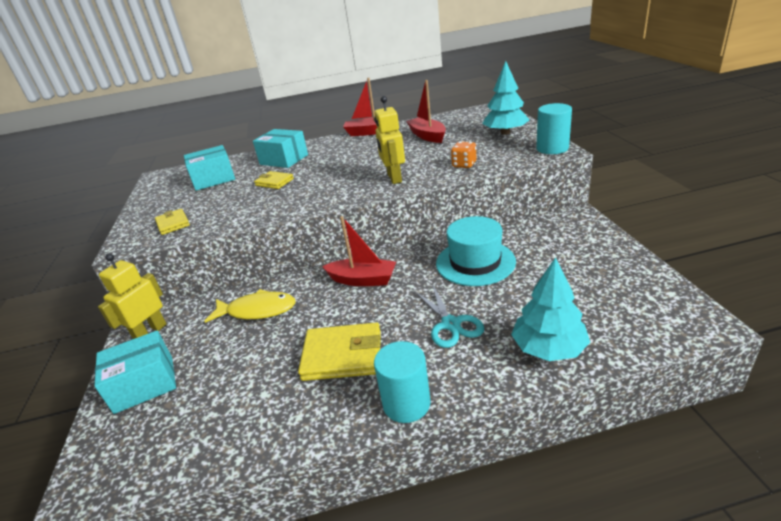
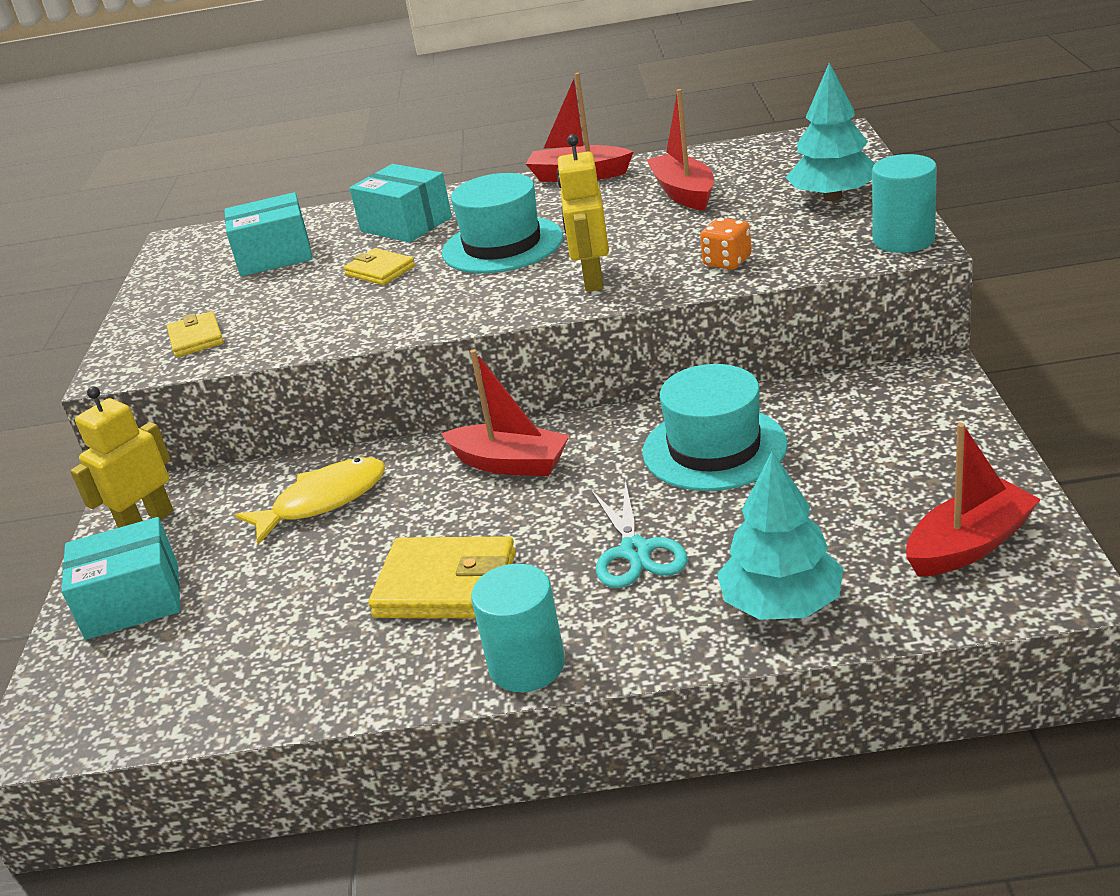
camera: 10 degrees right, 0 degrees up
(257, 310) = (323, 501): yellow fish -> yellow fish turned 45 degrees counterclockwise
(339, 165) = (502, 245): none -> turquoise hat
(640, 303) = (969, 545): none -> red boat

